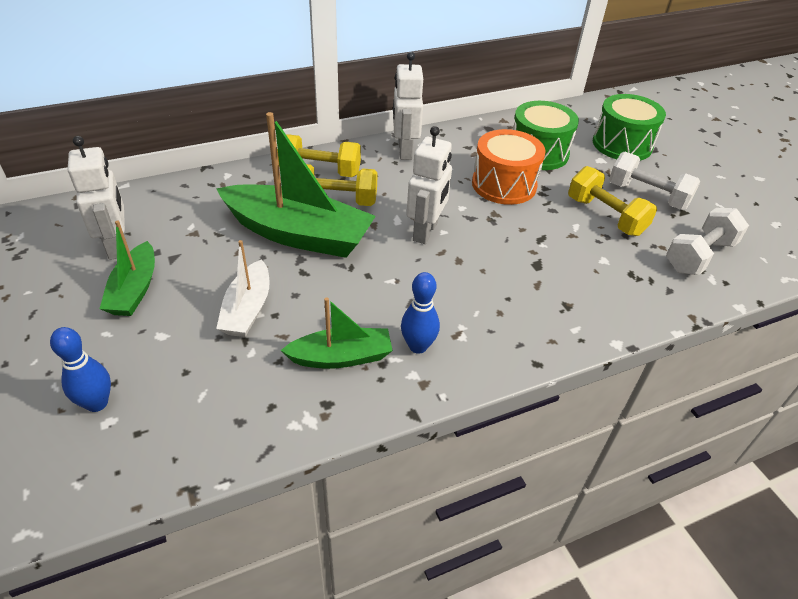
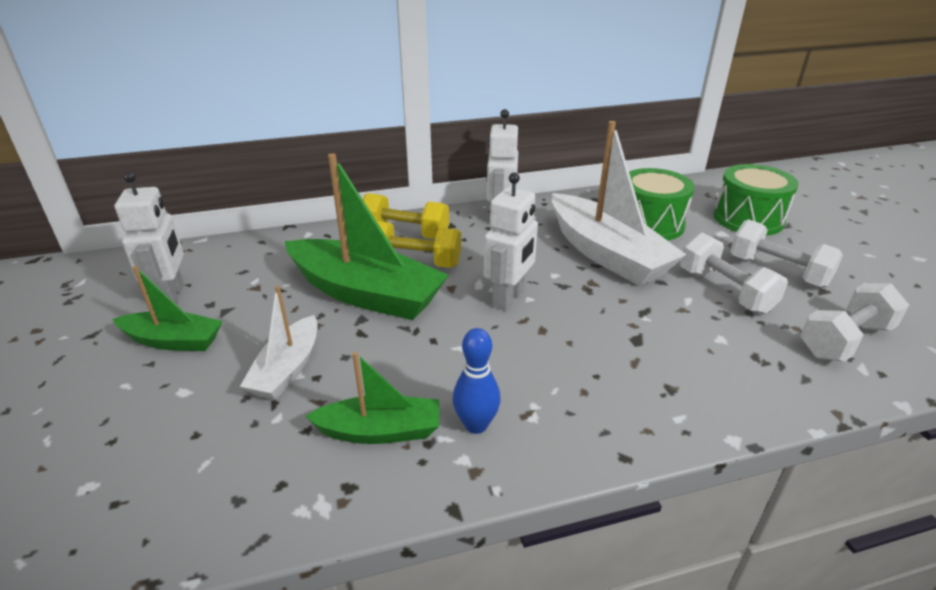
camera: 10 degrees right, 10 degrees down
(97, 403) = (83, 463): blue bowling pin -> none
(135, 289) = (173, 341): green boat -> green boat turned 90 degrees counterclockwise
(504, 184) = (606, 254): orange drum -> white boat
(605, 216) = (725, 291): yellow dumbbell -> white dumbbell

